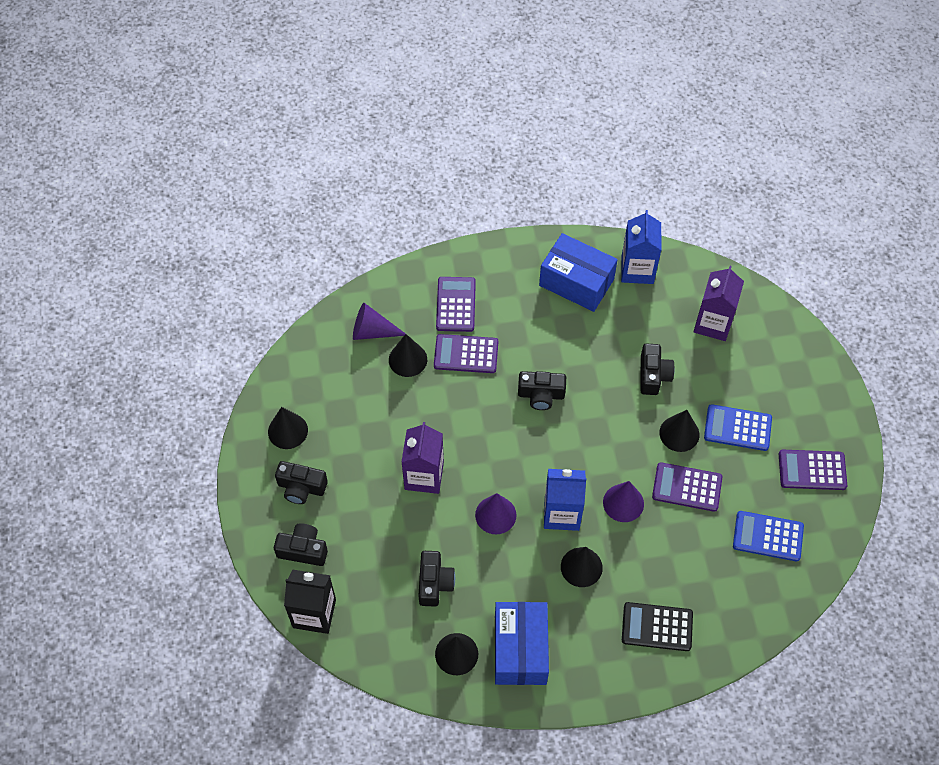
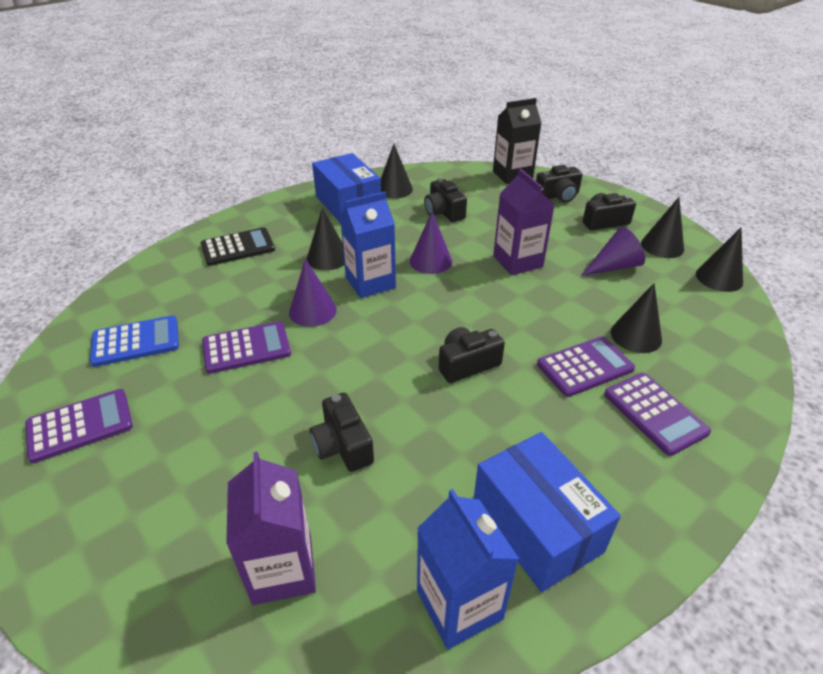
camera: 150 degrees right, 20 degrees down
(372, 331) = (701, 344): purple cone -> purple cone (614, 266)
(576, 282) = (536, 526): blue box -> blue box turned 60 degrees clockwise
(679, 433) = (277, 394): black cone -> black cone (719, 278)
(737, 428) = (198, 432): blue calculator -> none

